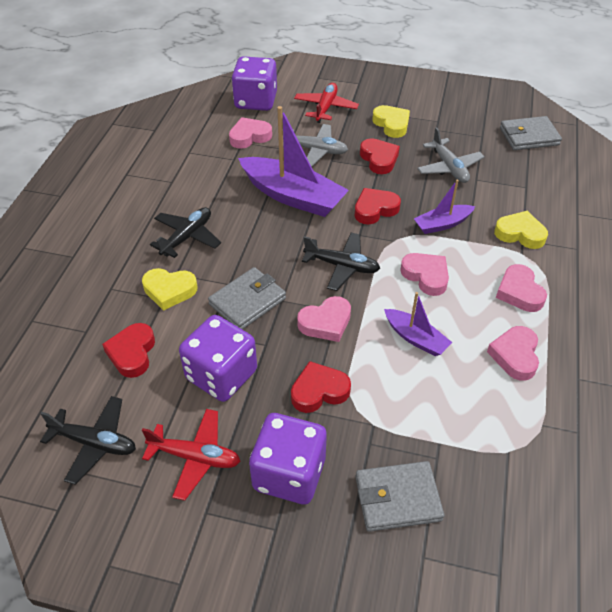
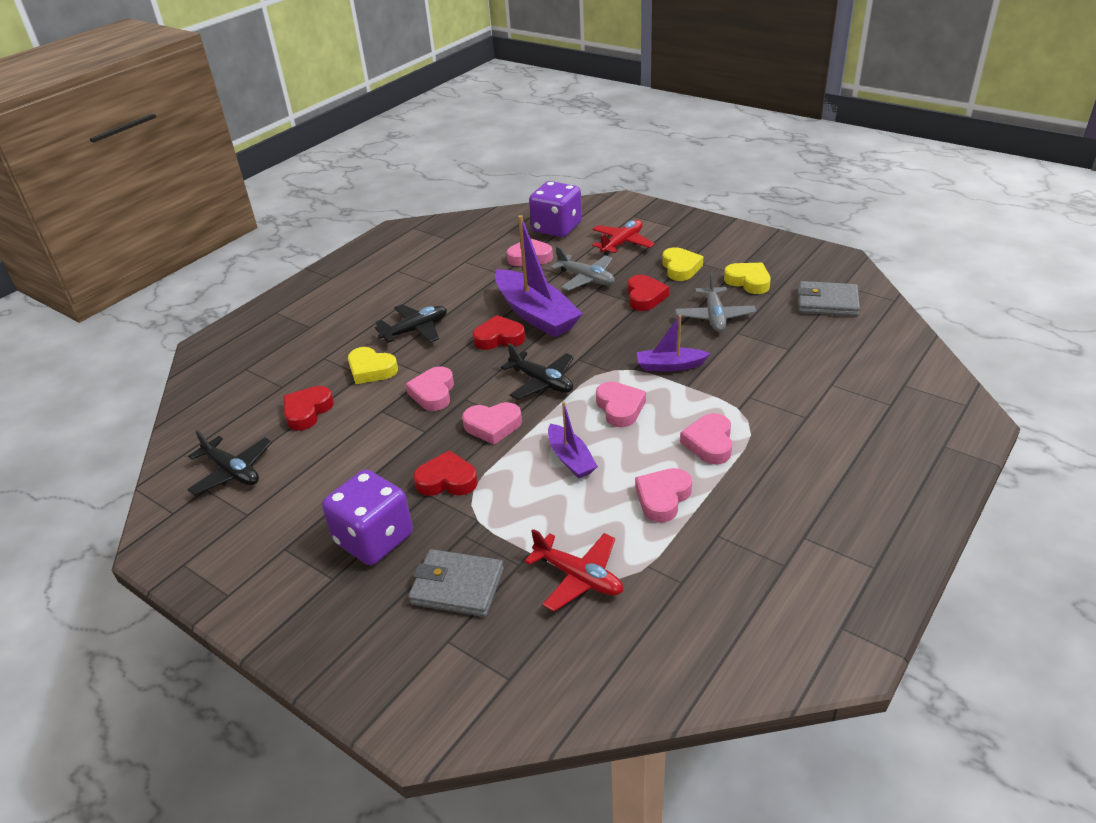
camera: 25 degrees right, 10 degrees down
(195, 457) = (304, 504): red plane -> red plane (578, 577)
(221, 375) = (370, 446): purple dice -> none
(247, 301) = (433, 393): grey wallet -> pink heart
(375, 209) = (609, 340): red heart -> red heart (499, 338)
(520, 234) = (749, 390): yellow heart -> yellow heart (748, 281)

